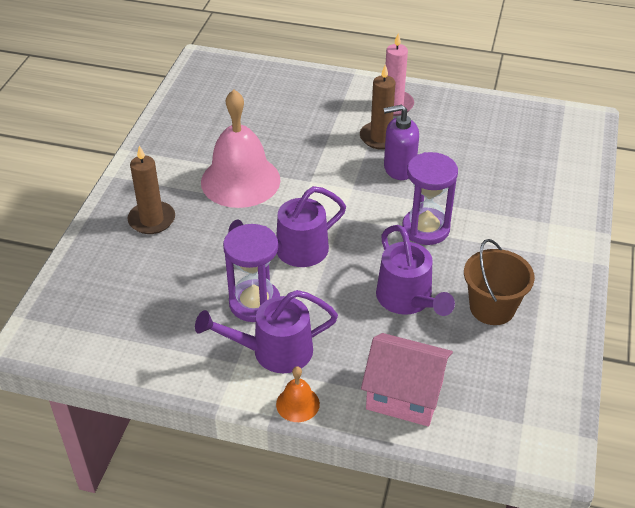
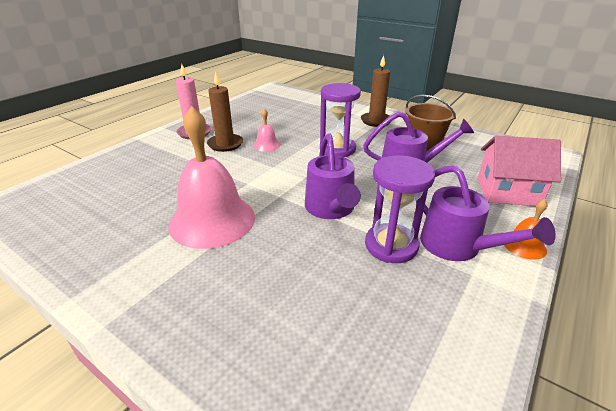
camera: 70 degrees left, 10 degrees down
(152, 220) = (220, 301): brown candle -> brown candle (376, 121)
(273, 352) = (458, 247): purple watering can -> purple watering can turned 45 degrees counterclockwise
(399, 168) = (266, 145): purple soap dispenser -> pink bell
(404, 395) = (507, 192): pink house -> pink house turned 60 degrees clockwise

